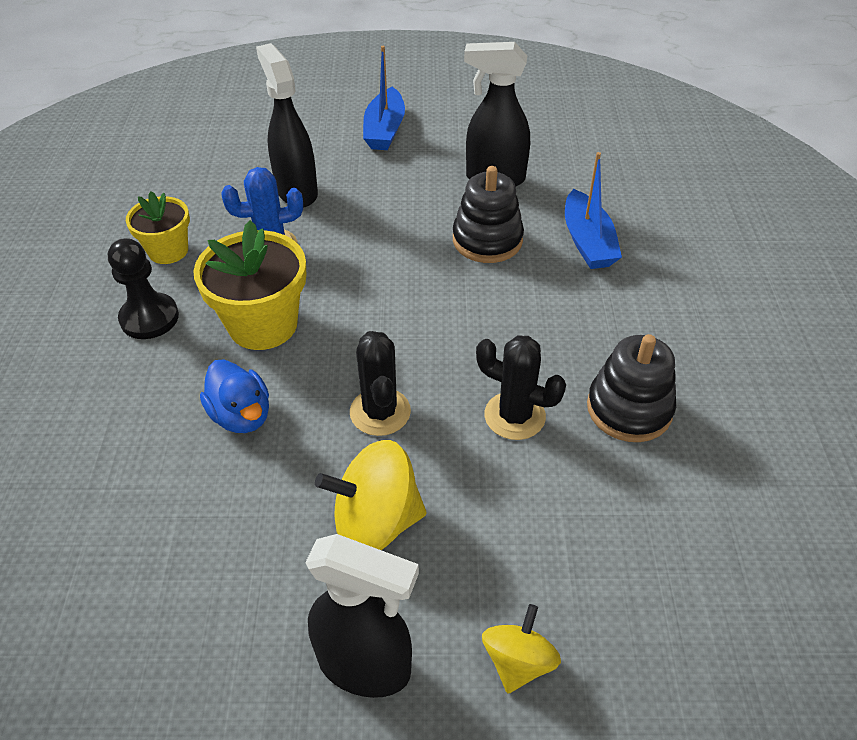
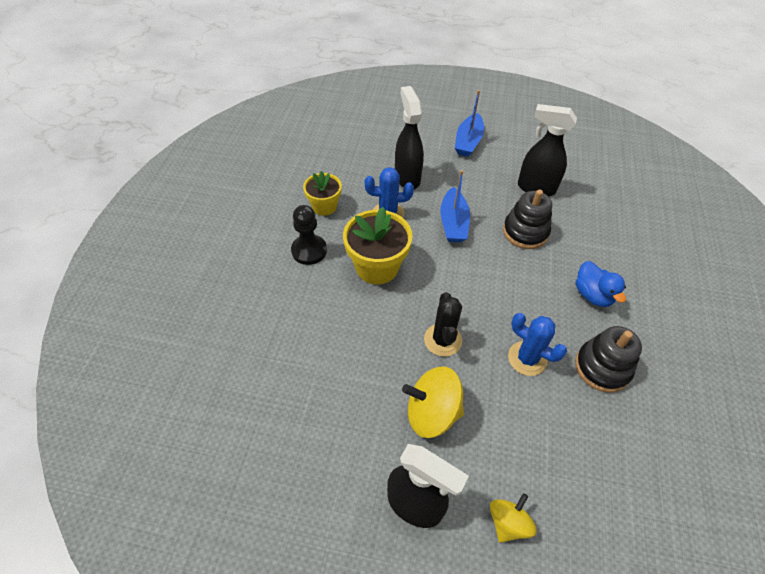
camera: 10 degrees right, 5 degrees up
(241, 415) = (358, 326): blue duck -> blue duck (592, 295)
(514, 416) = (527, 358): black cactus -> blue cactus
(587, 242) = (591, 244): blue boat -> blue boat (453, 223)

